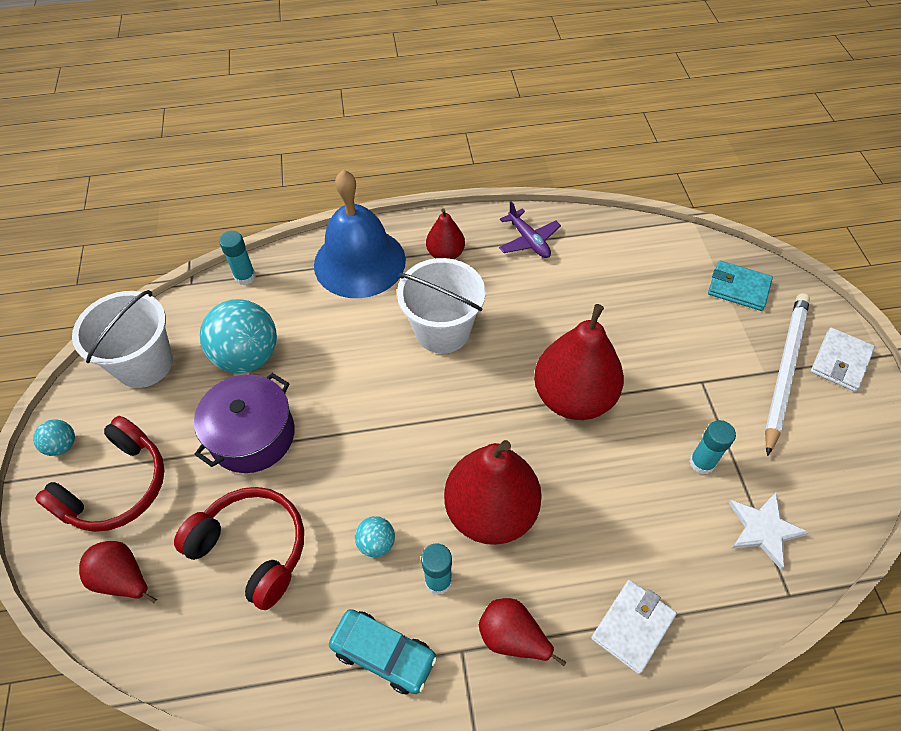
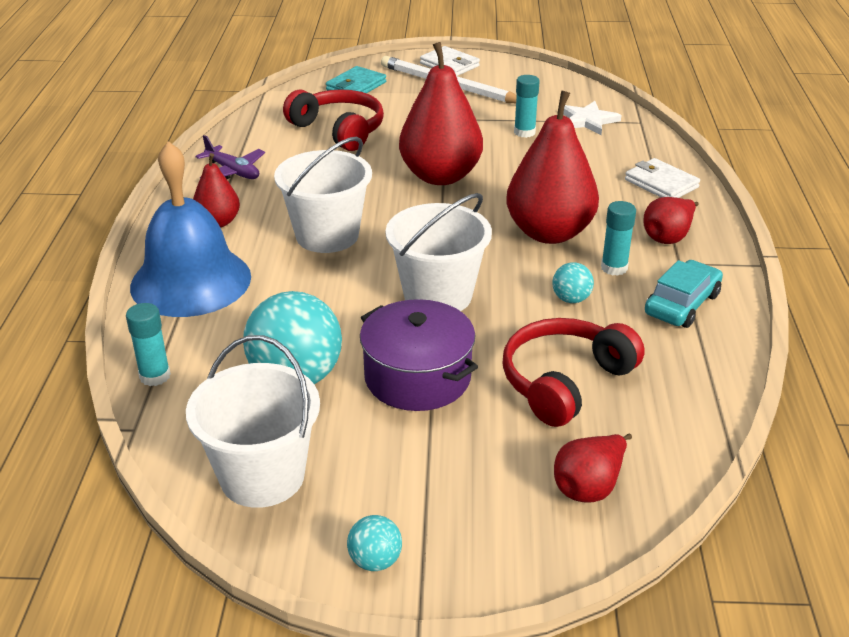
camera: 80 degrees left, 20 degrees down
(116, 487) = (459, 498): red headphones -> red headphones (339, 130)
(365, 430) = (438, 296): none -> white bucket
(529, 240) = (233, 171): purple plane -> purple plane turned 60 degrees clockwise

